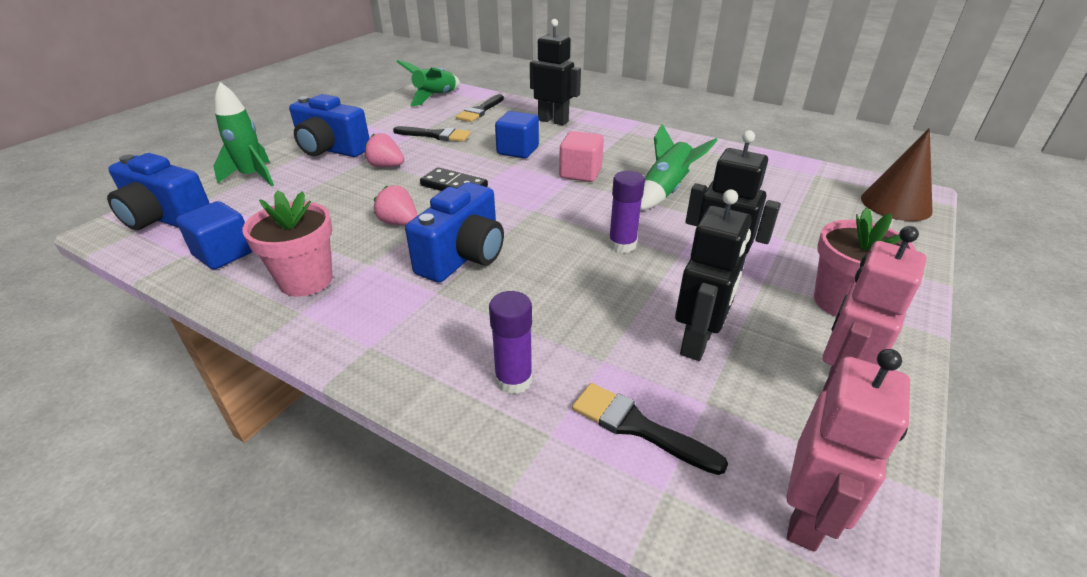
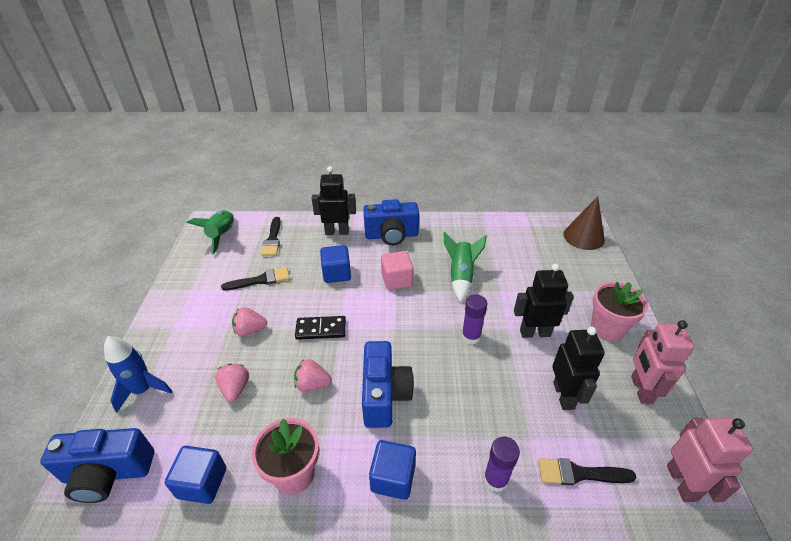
camera: 30 degrees left, 5 degrees up
(253, 176) = (143, 390): green rocket -> blue rocket
(326, 201) = (235, 388): none -> pink strawberry
(331, 149) = (186, 330): blue camera -> blue camera (391, 235)
(396, 326) = (393, 478): none -> blue cube

